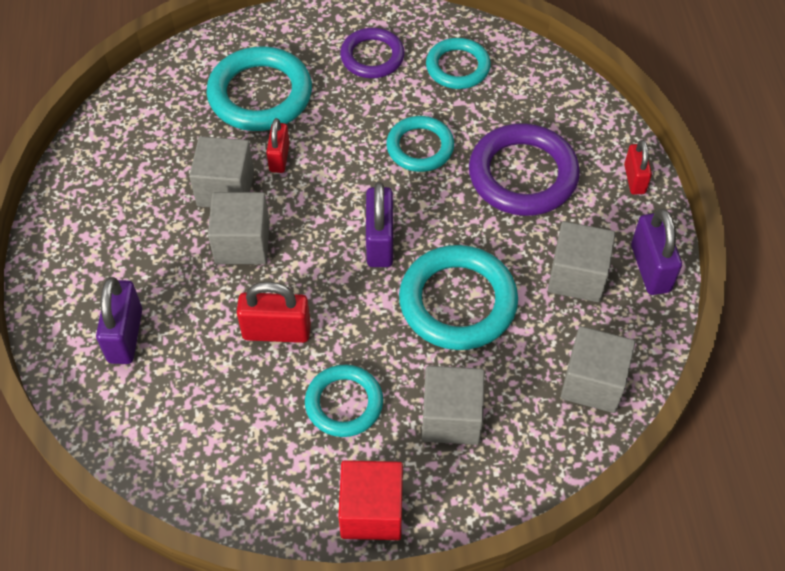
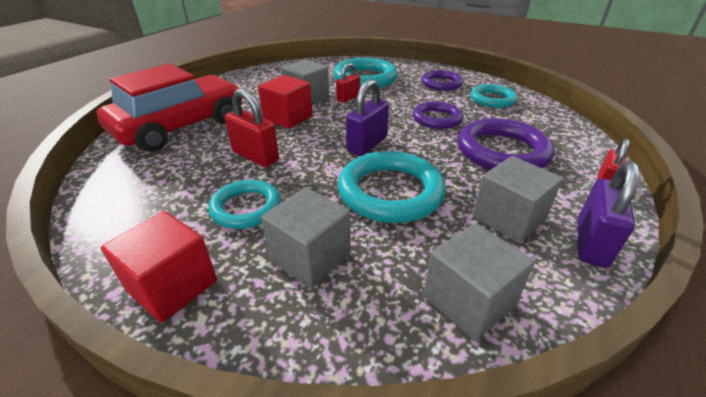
camera: 35 degrees right, 20 degrees down
(125, 336) = (181, 126): purple padlock -> red car
(242, 243) = (288, 118): grey cube -> red cube
(420, 147) = (437, 119): turquoise ring -> purple ring

